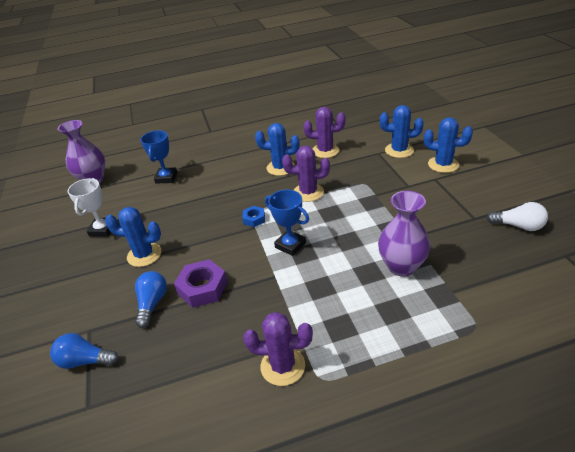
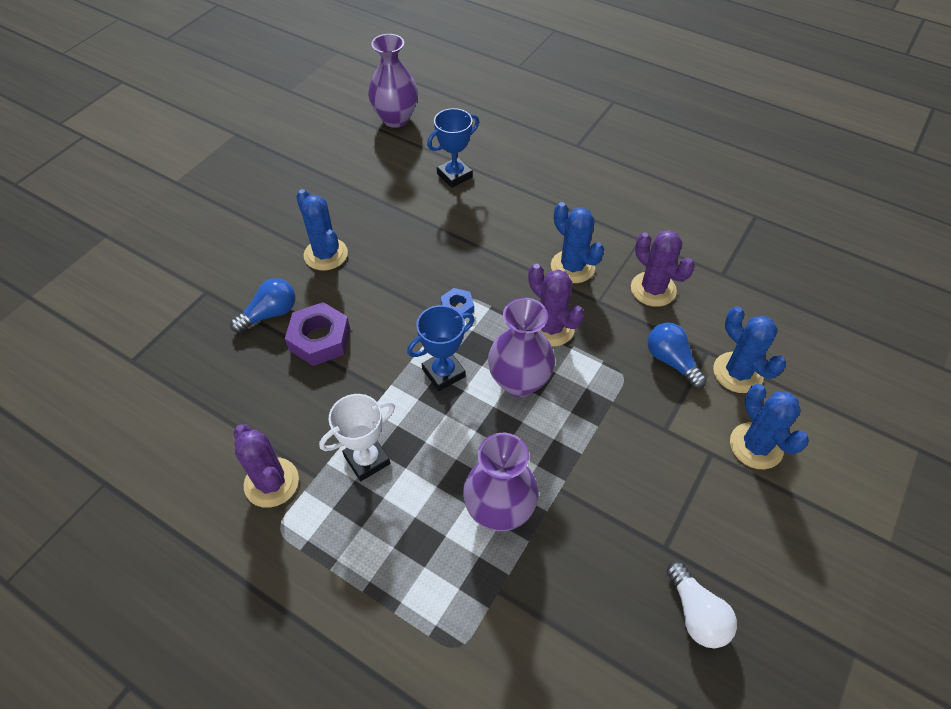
camera: 45 degrees right, 15 degrees up
(85, 361) = (173, 318): blue light bulb -> blue light bulb (671, 361)
(102, 229) = (332, 191): white trophy -> white trophy (367, 460)
(290, 245) = (443, 373): blue trophy -> blue trophy turned 60 degrees clockwise
(328, 219) = (519, 382): none -> purple vase

